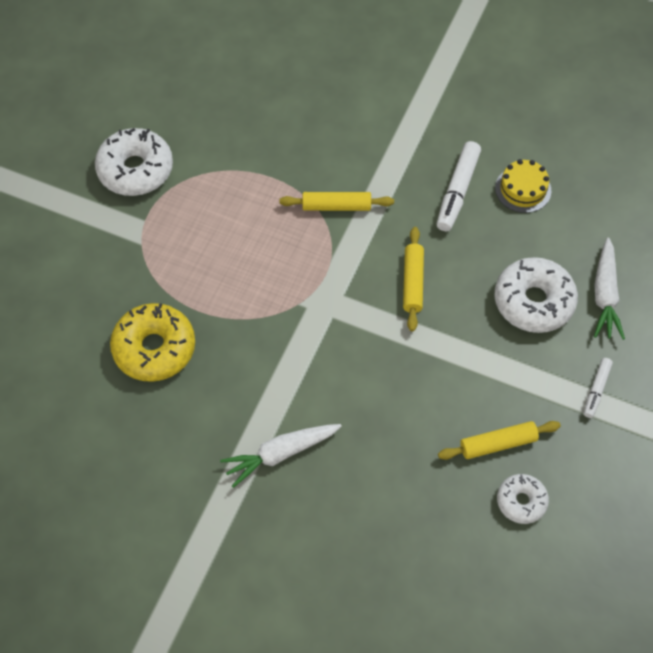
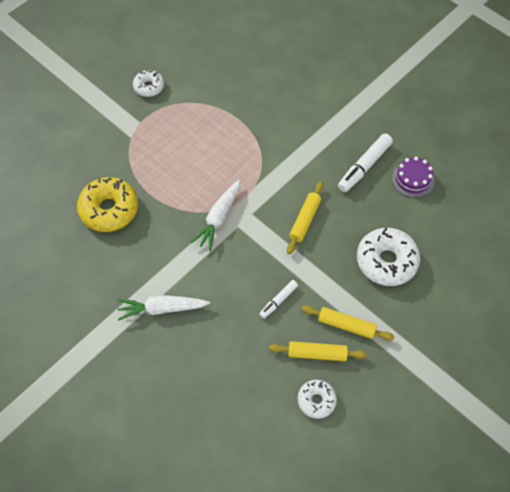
camera: 20 degrees right, 0 degrees up
(135, 170) = (149, 87): white donut -> white donut, size x0.57
(336, 206) = (274, 151): yellow rolling pin -> yellow rolling pin (346, 325)
(523, 189) = (413, 179): yellow cake -> purple cake
(596, 390) = (406, 339): white marker -> white marker (278, 301)
(605, 294) = (442, 273): white carrot -> white carrot (219, 218)

